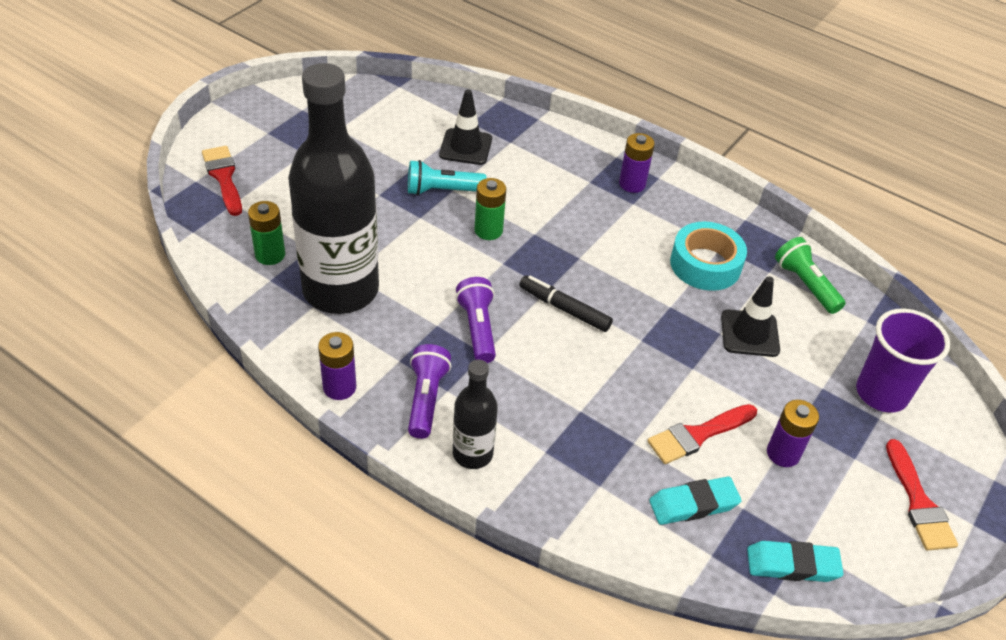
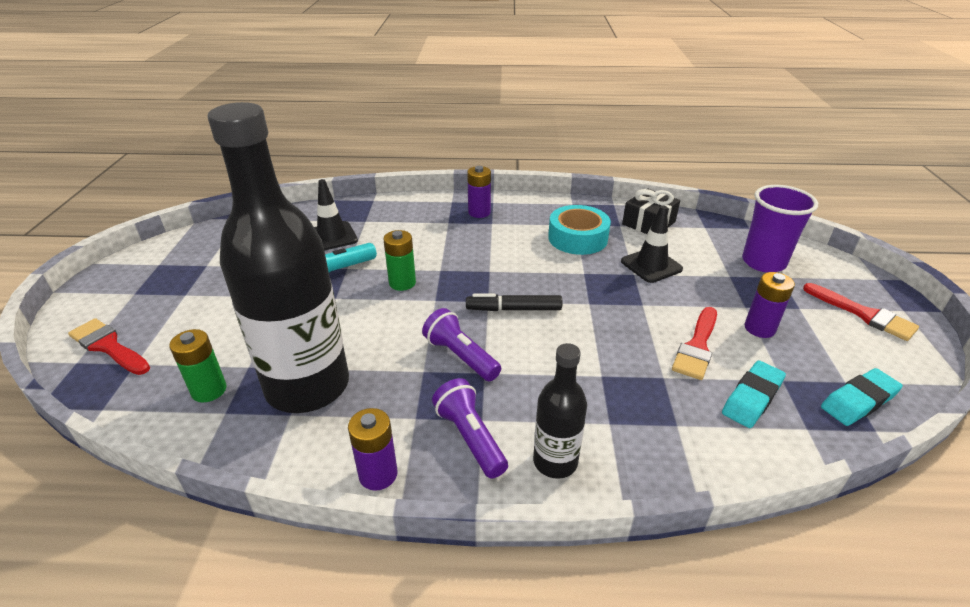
camera: 30 degrees left, 10 degrees down
(805, 284) = (648, 223): green flashlight -> black gift

